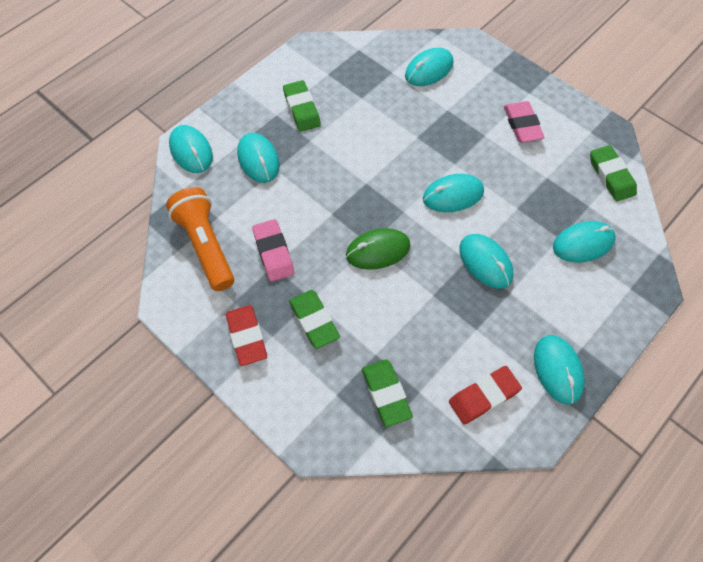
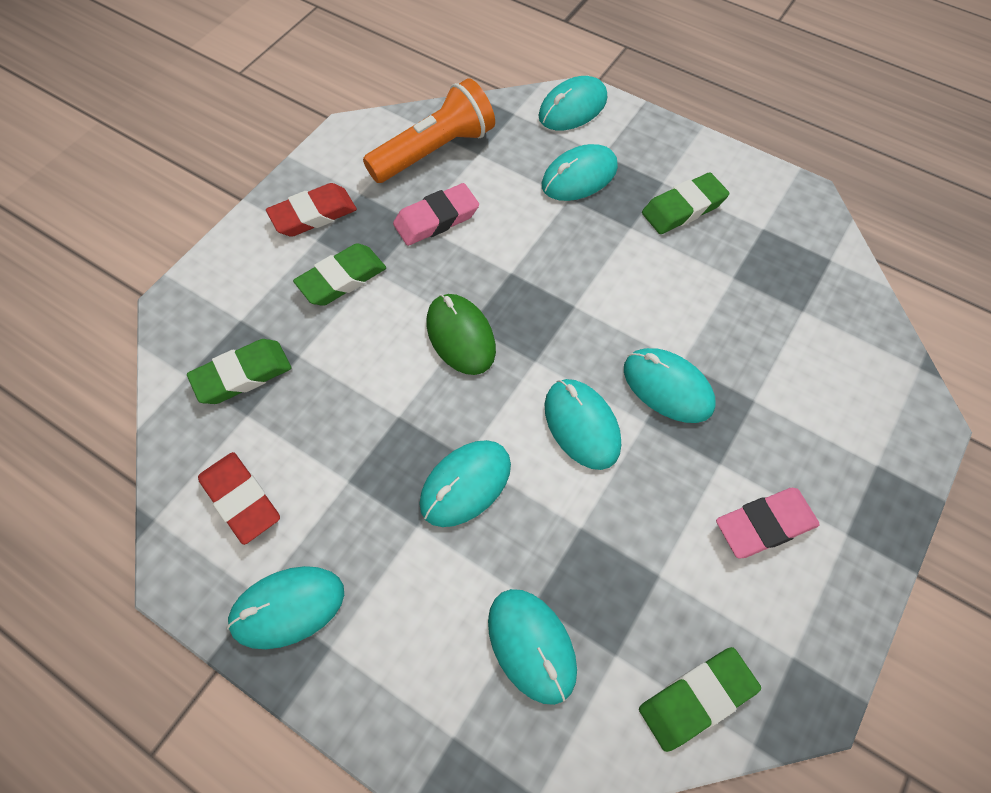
camera: 80 degrees right, 0 degrees up
(429, 69) = (831, 363): turquoise mouse -> turquoise mouse (668, 387)

